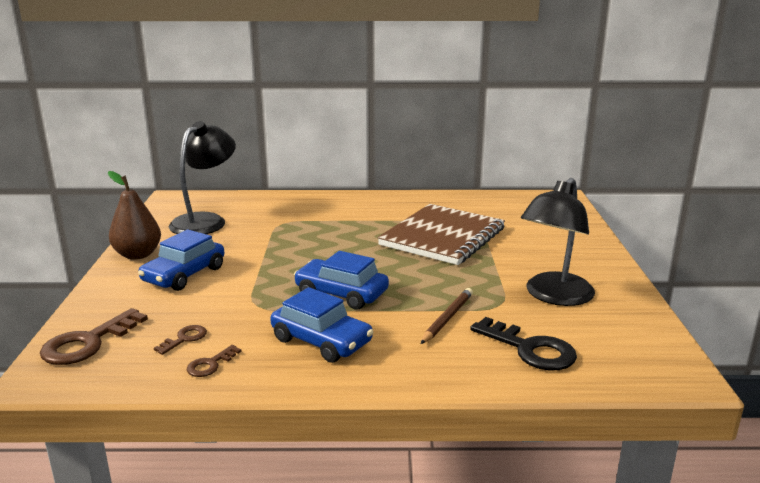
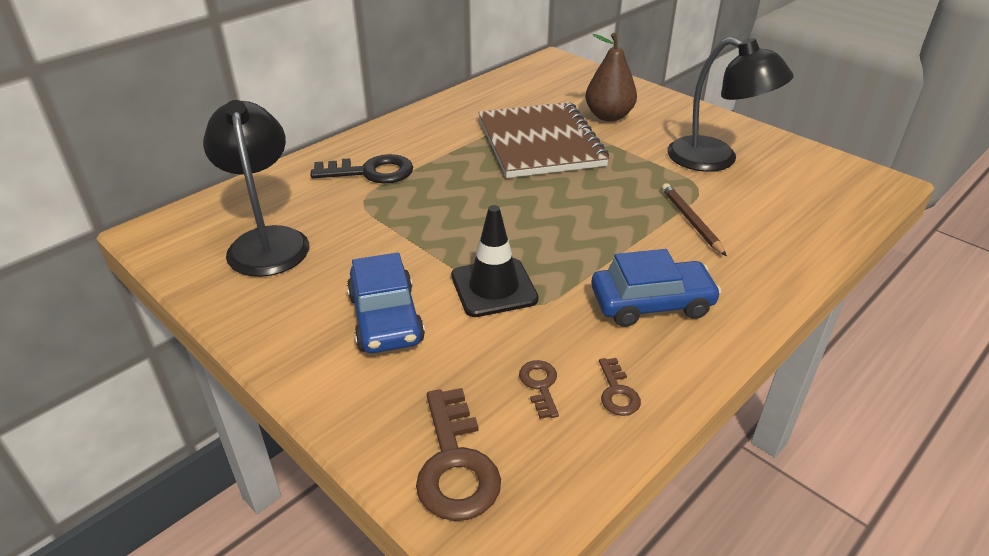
camera: 45 degrees left, 15 degrees up
(138, 255) = (275, 328): brown pear -> brown pear (608, 116)
(257, 289) = (494, 287): none -> black traffic cone
(341, 294) = (574, 247): blue car -> none
(530, 349) = (784, 215): black key -> black key (371, 172)
(554, 296) = (716, 159): black lamp -> black lamp turned 45 degrees counterclockwise

